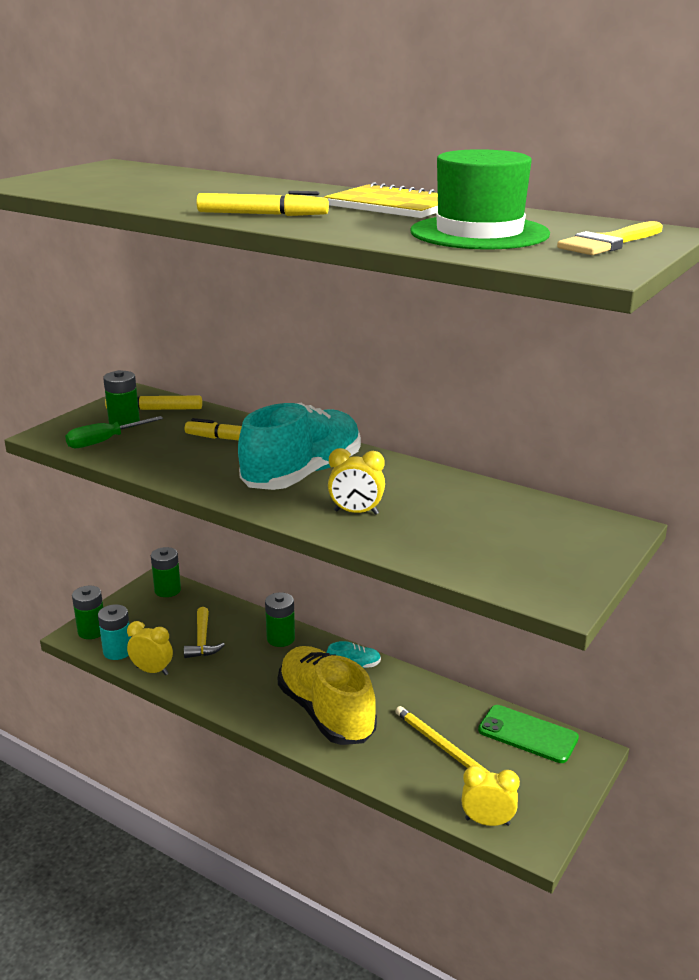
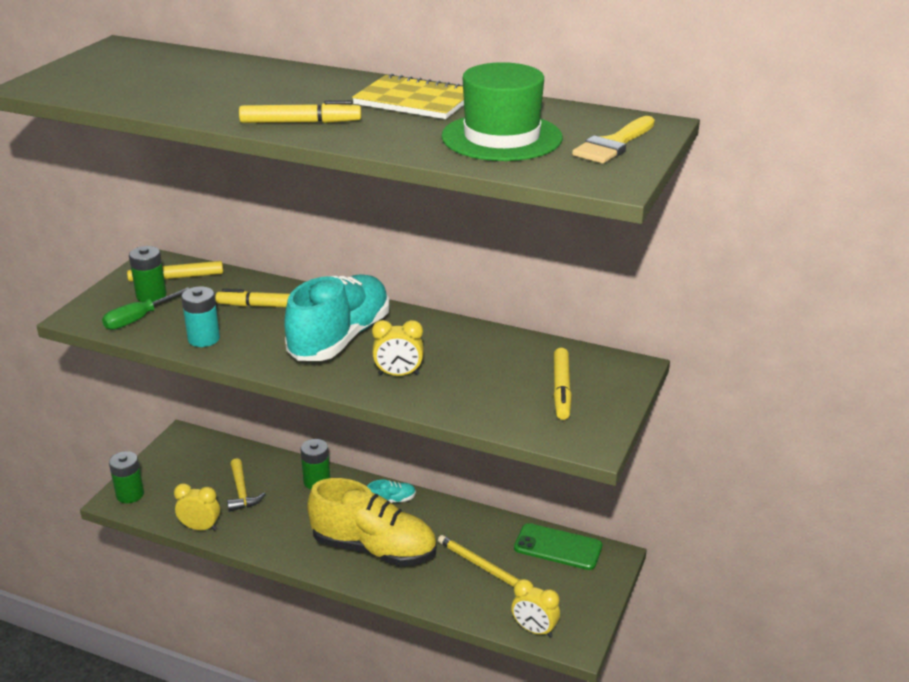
camera: 10 degrees left, 5 degrees up
(117, 651) = (161, 512): turquoise battery -> turquoise battery (204, 339)
(167, 590) = (194, 444): green battery -> none
(326, 712) = (374, 549): yellow shoe -> yellow shoe turned 150 degrees clockwise
(487, 821) = (534, 630): yellow clock -> yellow clock turned 150 degrees counterclockwise
(536, 542) = (561, 389): none -> yellow marker

